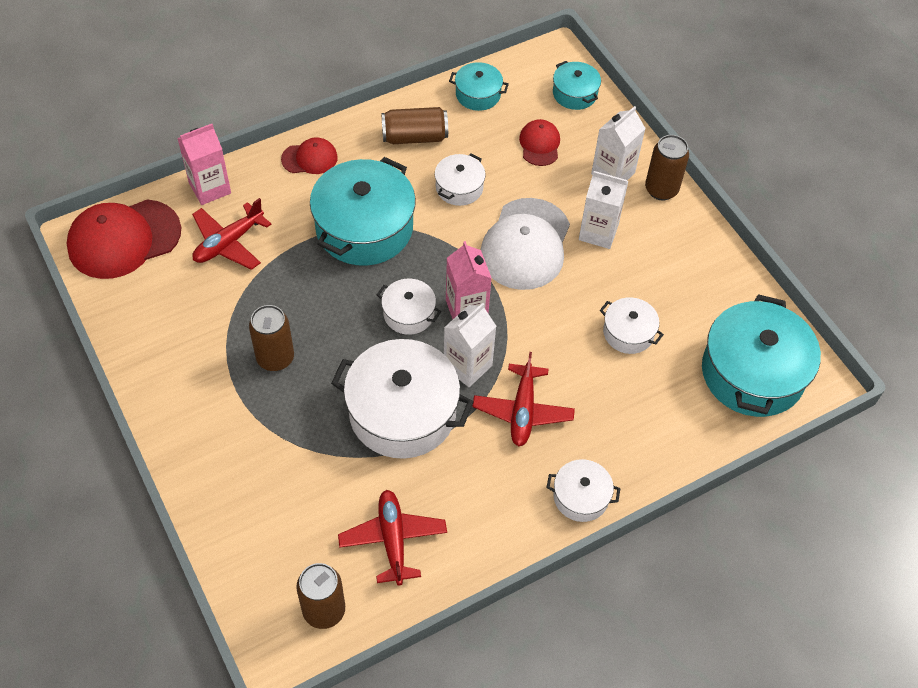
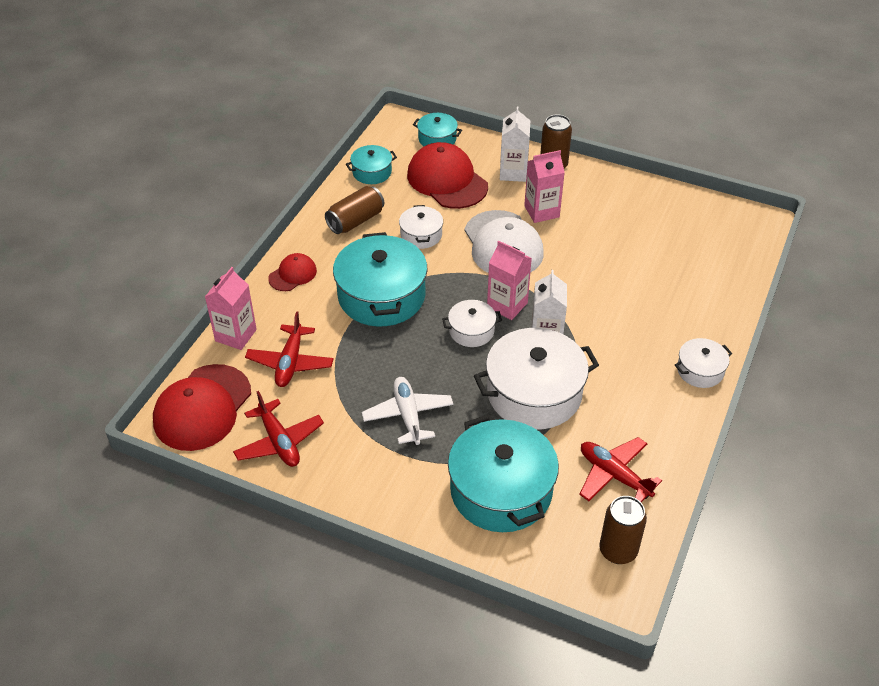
camera: 35 degrees left, 10 degrees down
(275, 358) = (408, 415): brown can -> white plane
(522, 411) = (610, 344): red plane -> red plane (279, 442)
(539, 144) = (447, 180): red cap -> red cap, size x1.93
(598, 232) = (541, 211): white carton -> pink carton
(628, 333) = (624, 258): white pot -> none
(752, 373) = (719, 238): turquoise pot -> turquoise pot (501, 490)

